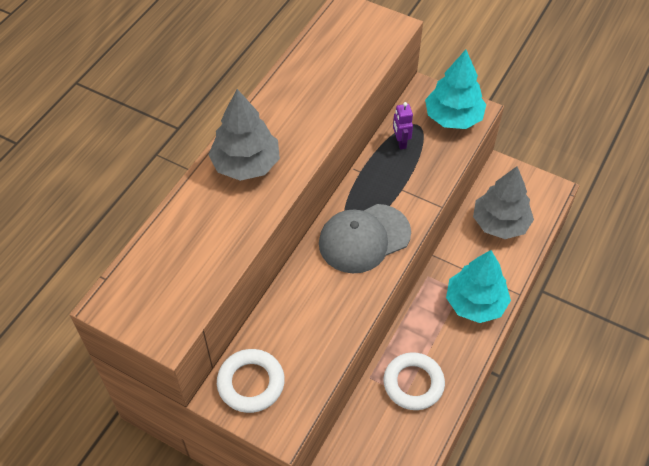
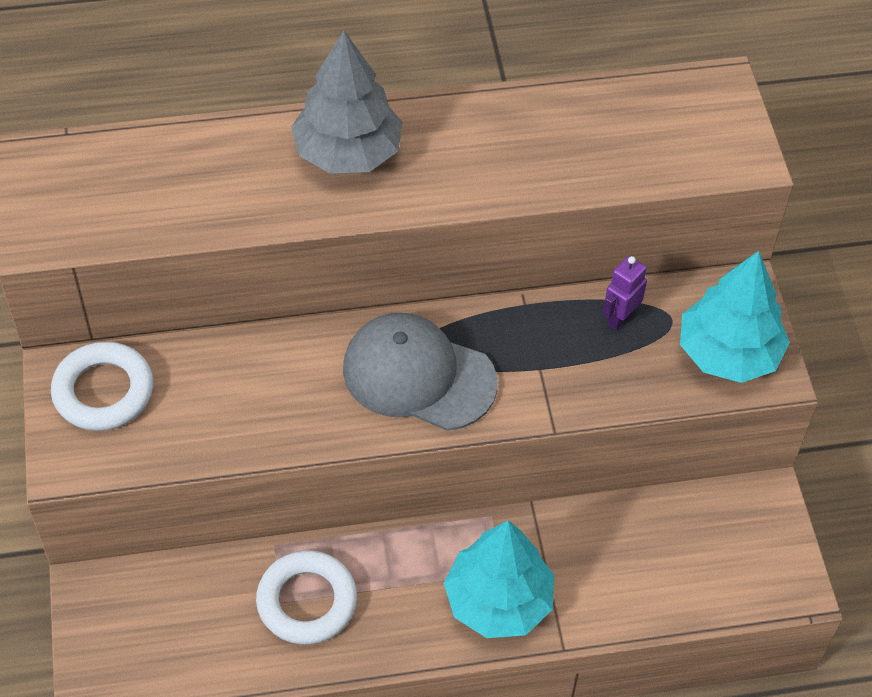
camera: 50 degrees right, 0 degrees up
(500, 223) = (665, 553): grey tree -> none

